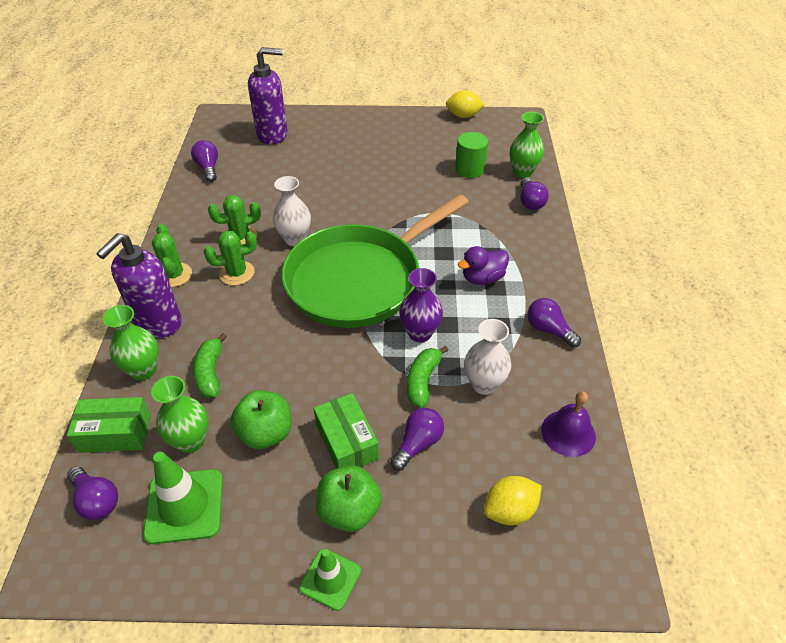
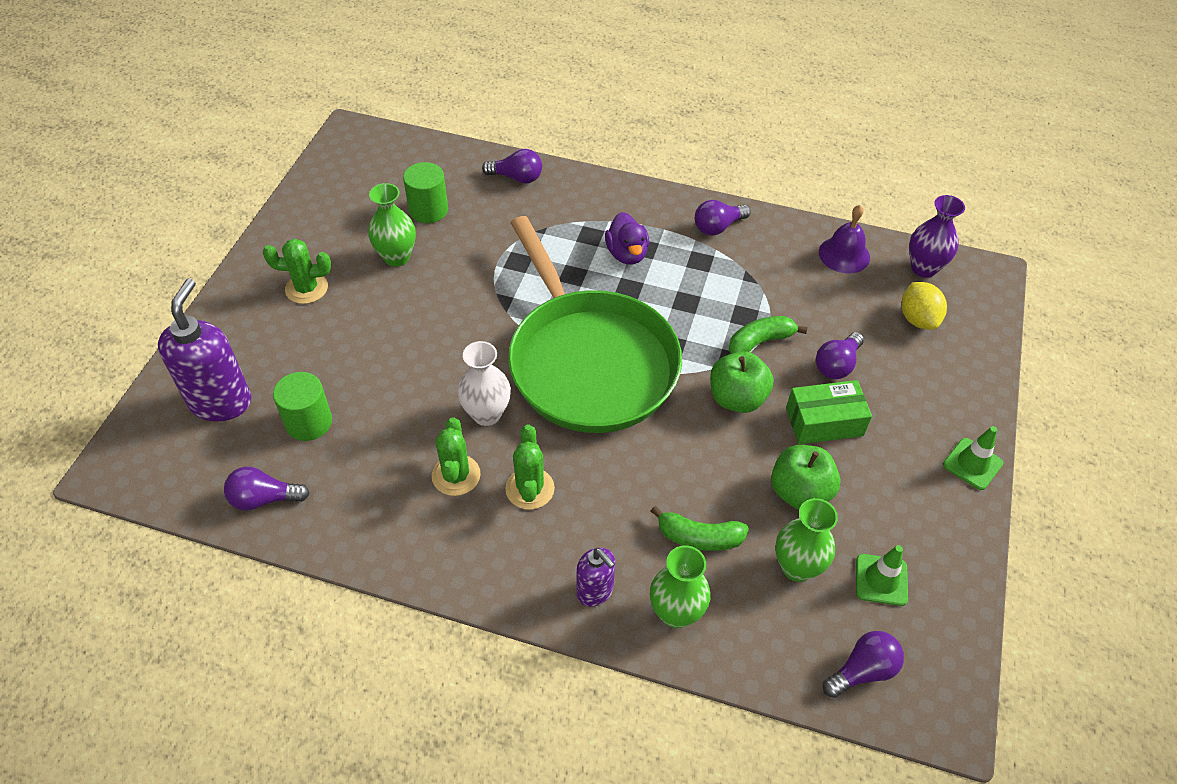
camera: 75 degrees left, 5 degrees up
(115, 433) = (770, 649): green box -> none
(158, 323) = (595, 591): purple soap dispenser -> purple soap dispenser, size x0.56
(174, 275) = (505, 565): green cactus -> green cactus (306, 288)
(184, 506) = (881, 580): green traffic cone -> green traffic cone, size x0.62
(267, 169) = (309, 422): none -> green cylinder
(349, 511) = (904, 436): green apple -> green apple (737, 398)
(418, 444) = (837, 365): purple light bulb -> purple light bulb turned 105 degrees counterclockwise
(420, 333) = (693, 327): purple vase -> purple vase (923, 268)
(423, 381) = (760, 342): green banana -> green banana turned 120 degrees clockwise
(463, 116) = (308, 183): yellow lemon -> none
(484, 384) = (775, 295): white vase -> none
(523, 172) = (459, 166): green vase -> green vase (396, 257)

